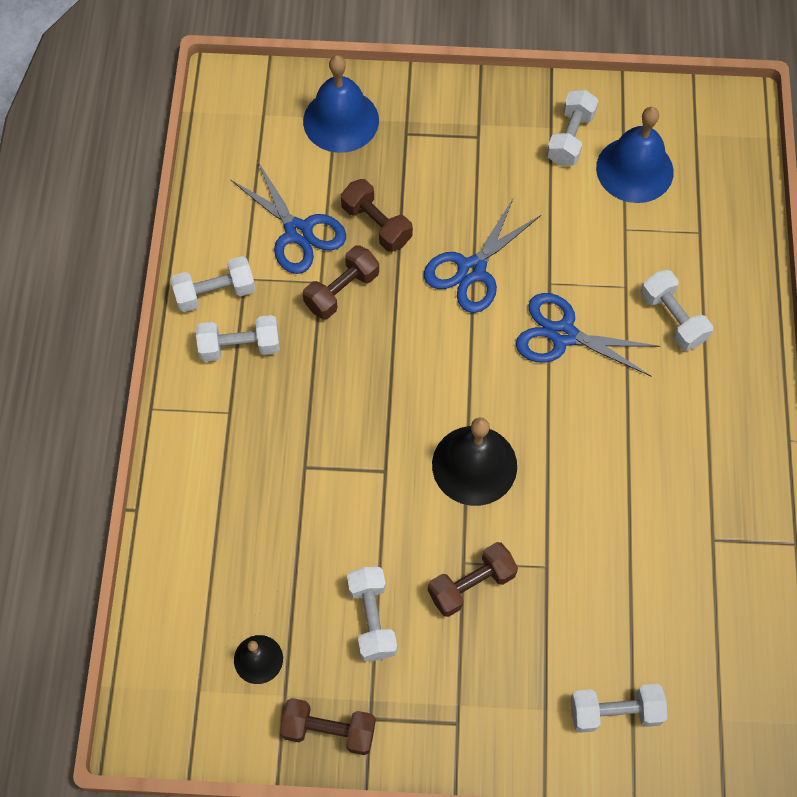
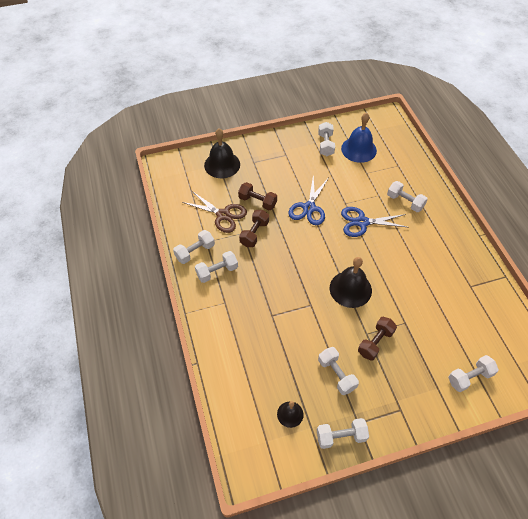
camera: 20 degrees left, 10 degrees down
(298, 232) = (223, 215): blue scissors -> brown scissors
(329, 730) = (341, 436): brown dumbbell -> white dumbbell
(341, 120) = (222, 164): blue bell -> black bell

